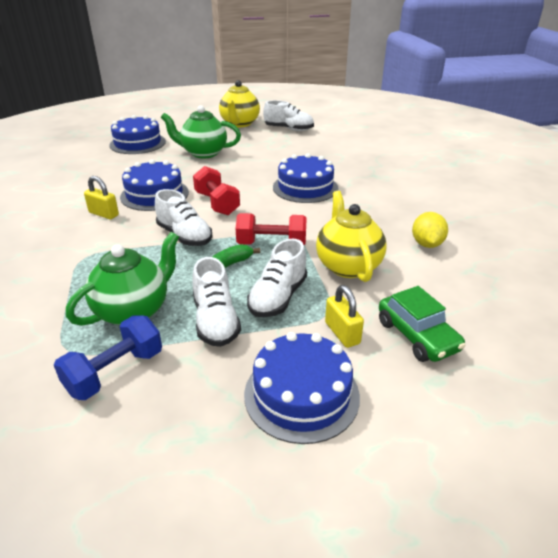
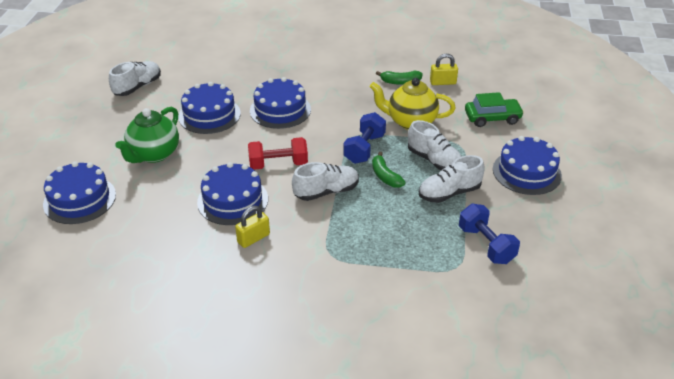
camera: 70 degrees left, 5 degrees up
(134, 310) = (422, 231): green teapot -> none
(216, 321) = (449, 193): white shoe -> white shoe turned 150 degrees clockwise
(239, 124) = (89, 115): yellow teapot -> none
(271, 244) = (364, 148): red dumbbell -> blue dumbbell
(272, 160) = (209, 115): none -> blue cake
(342, 333) = (480, 144): yellow padlock -> yellow padlock (443, 82)
(427, 244) = (400, 82): yellow lemon -> green banana

